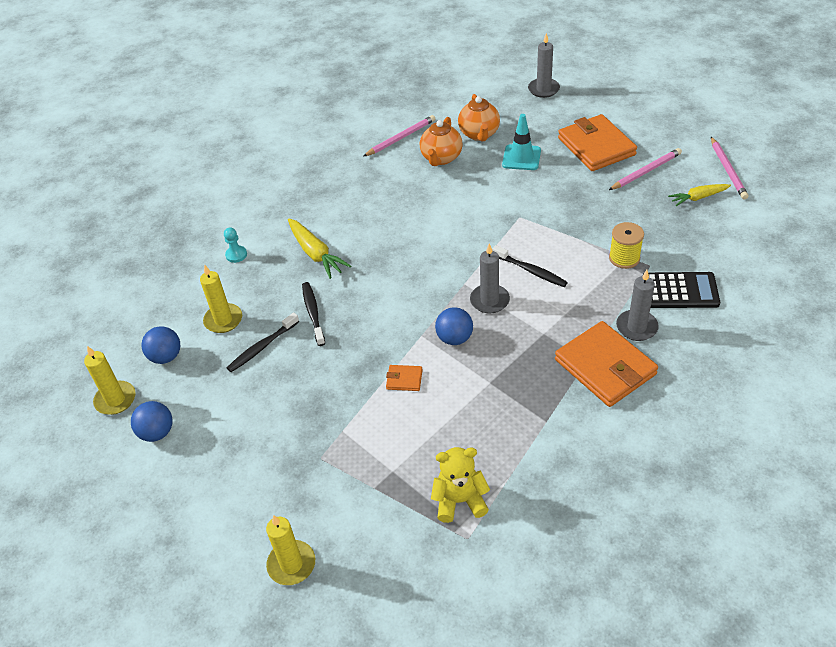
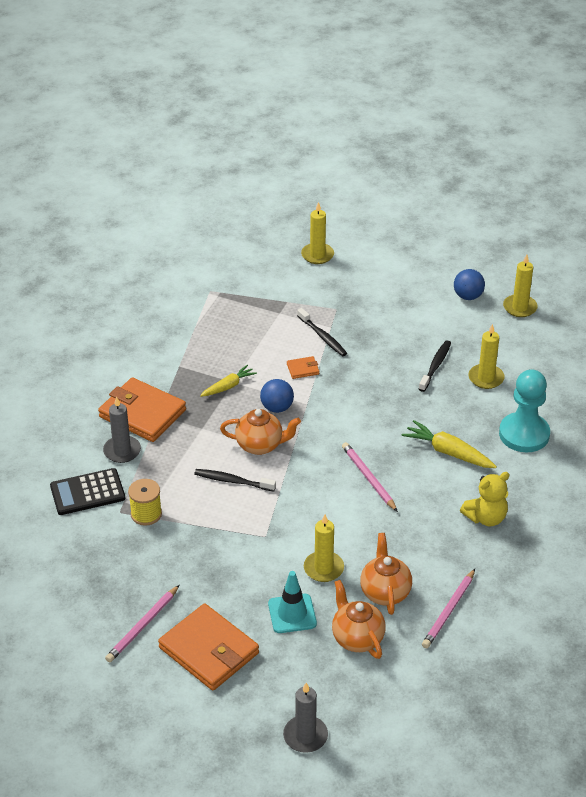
camera: 155 degrees right, 5 degrees down
(166, 357) = (509, 342): blue ball -> none
(236, 255) = (524, 434): turquoise pawn -> turquoise pawn, size x2.33
(313, 313) = (412, 400): black toothbrush -> black toothbrush (323, 337)
(460, 501) = (224, 308): yellow teddy bear -> yellow teddy bear (486, 517)
(481, 183) = (323, 568): none -> yellow candle
(489, 300) = (260, 445): grey candle -> orange teapot
(698, 198) = (80, 602): yellow carrot -> yellow carrot (228, 386)
(728, 170) = (48, 649): pink pencil -> pink pencil (368, 478)

